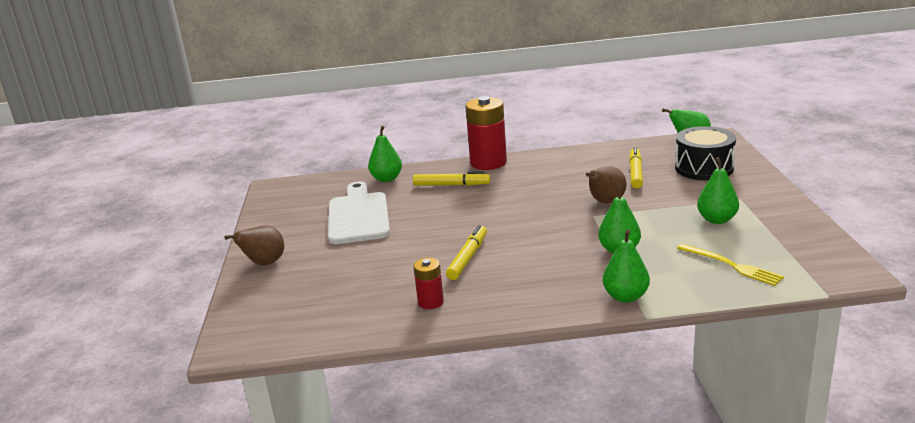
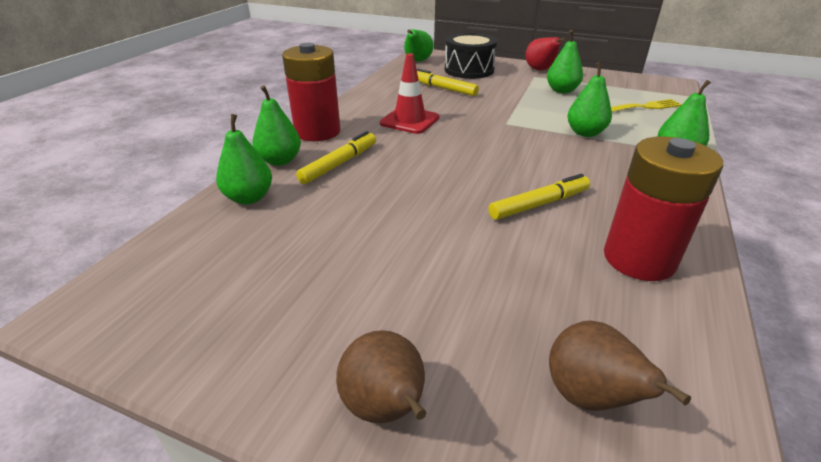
camera: 65 degrees left, 10 degrees up
(358, 216) = (330, 250): white cutting board -> none
(430, 302) = (639, 259): red battery -> red battery, size x1.92
(436, 169) = (280, 161): none -> green pear
(467, 258) = (539, 204): yellow marker -> yellow marker turned 105 degrees clockwise
(547, 182) = (409, 121): none -> red traffic cone
(605, 202) = (485, 112): brown pear -> brown pear (589, 397)
(766, 197) = (540, 70): none -> red pear

